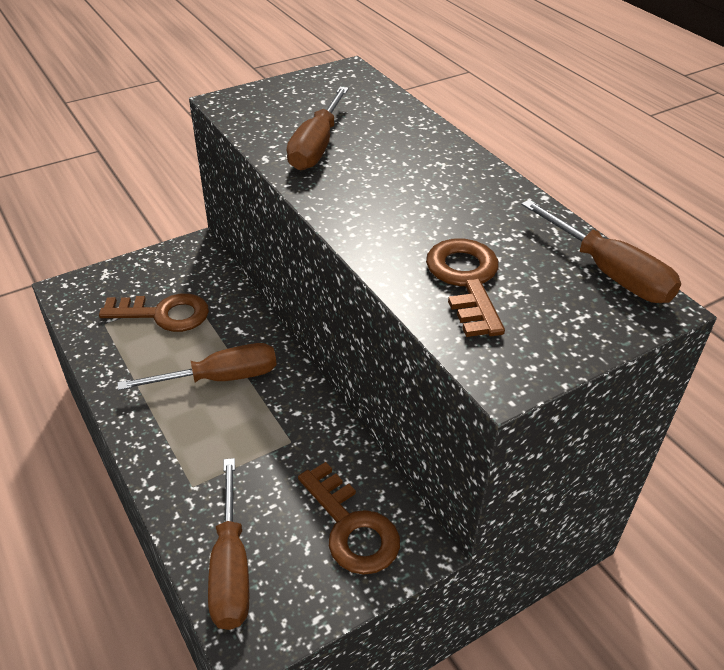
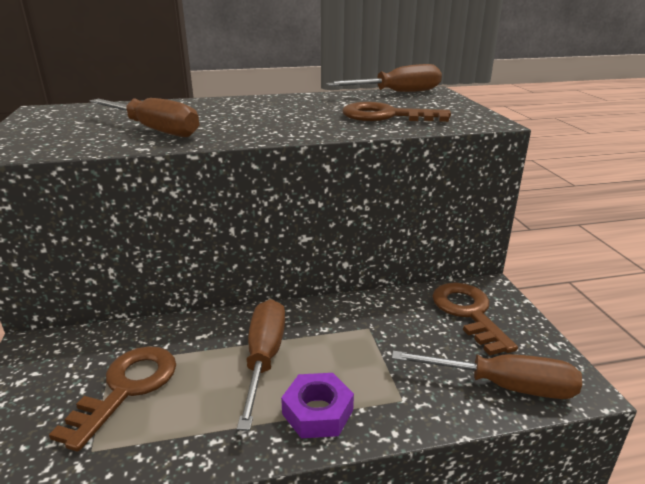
camera: 70 degrees left, 15 degrees down
(163, 431) = (317, 412): none -> purple nut
(351, 527) = (468, 313): brown key -> brown key turned 90 degrees counterclockwise

